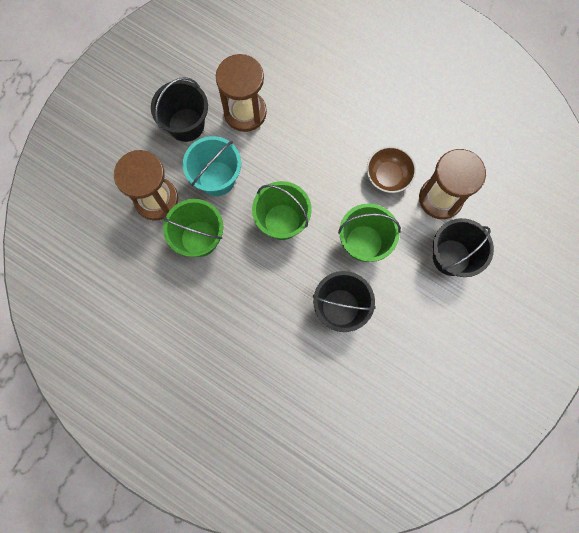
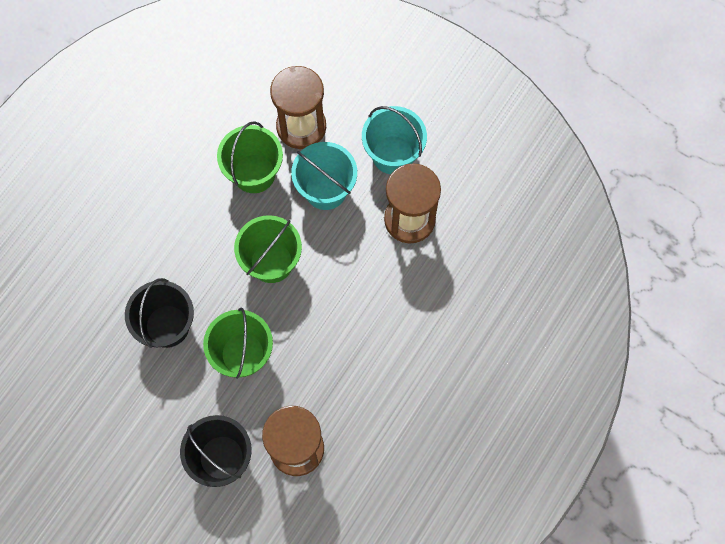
camera: 90 degrees right, 5 degrees down
(186, 125) = (393, 155): black bucket -> turquoise bucket
(388, 176) = (327, 386): brown bowl -> none

